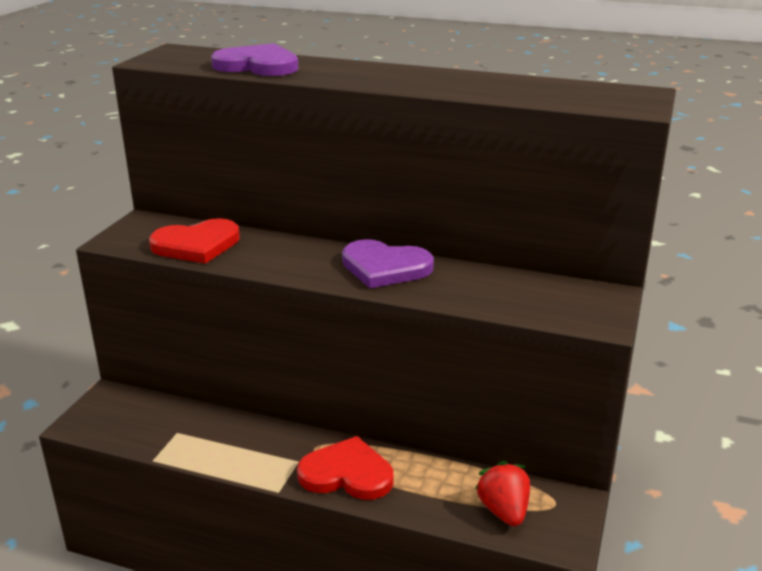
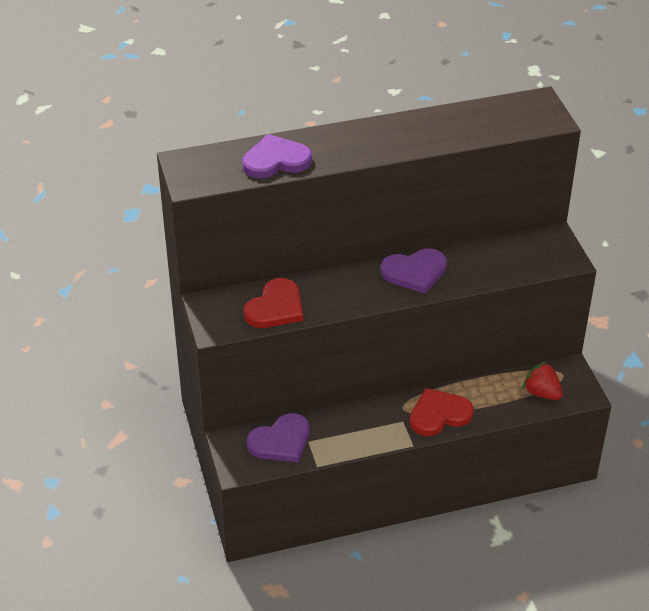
camera: 35 degrees left, 15 degrees up
(151, 419) = (281, 441): none -> purple heart

